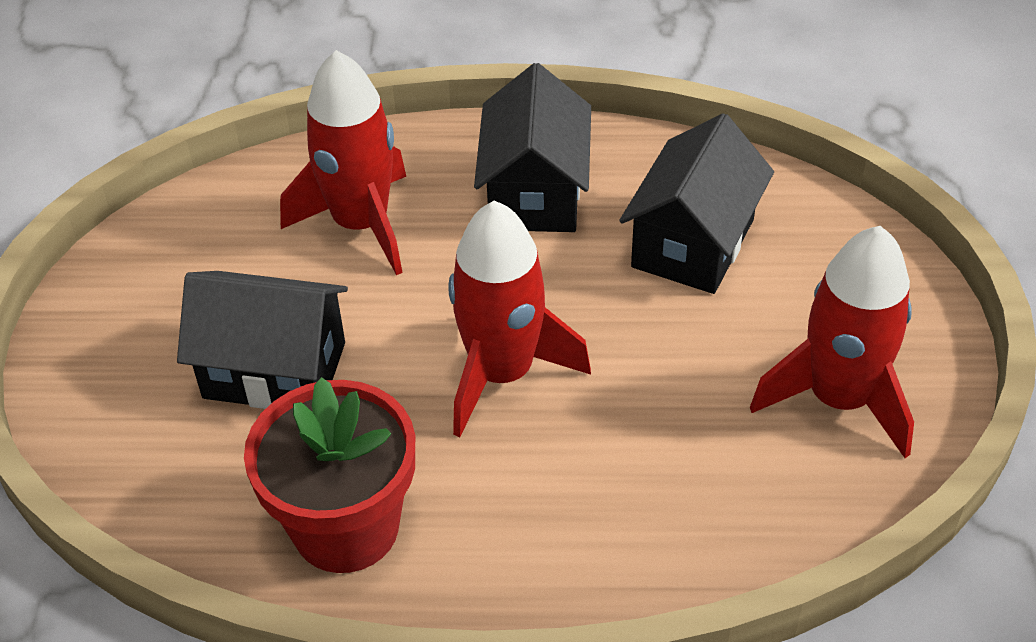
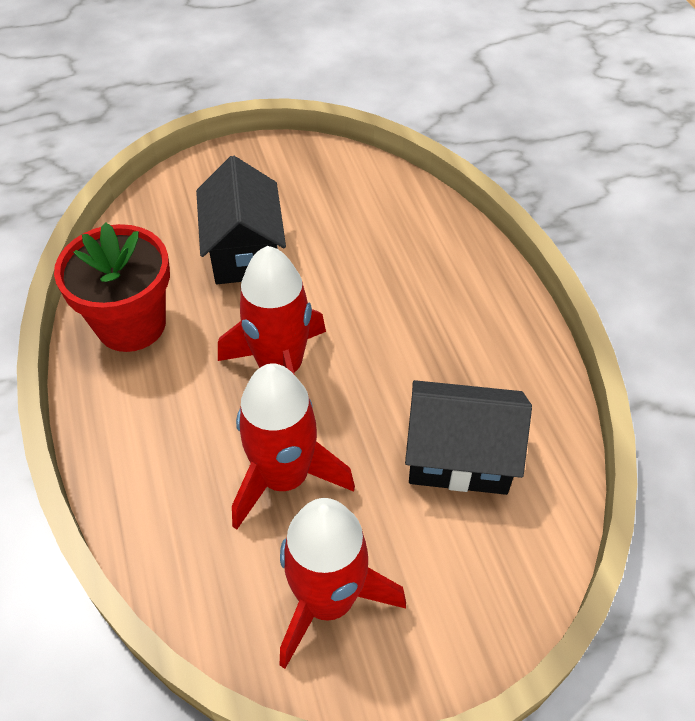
camera: 70 degrees right, 5 degrees up
(361, 224) = (388, 253): red rocket -> red rocket (284, 477)
(535, 193) = (466, 340): black house -> none

